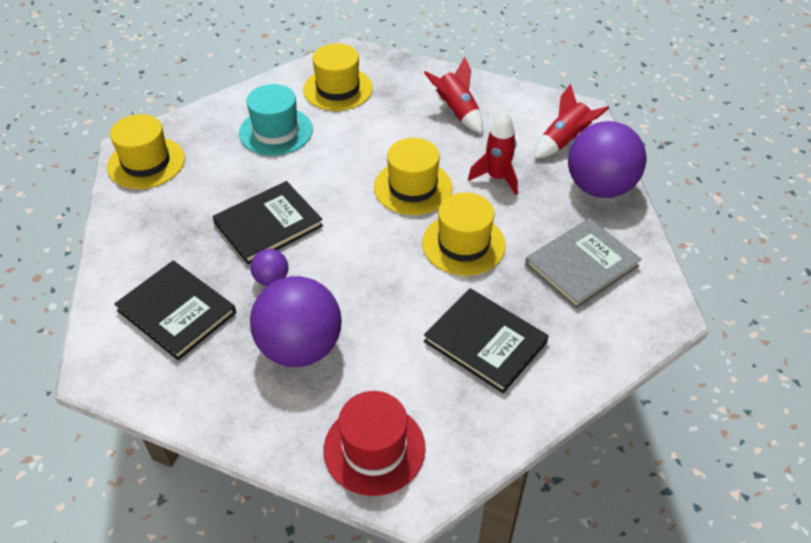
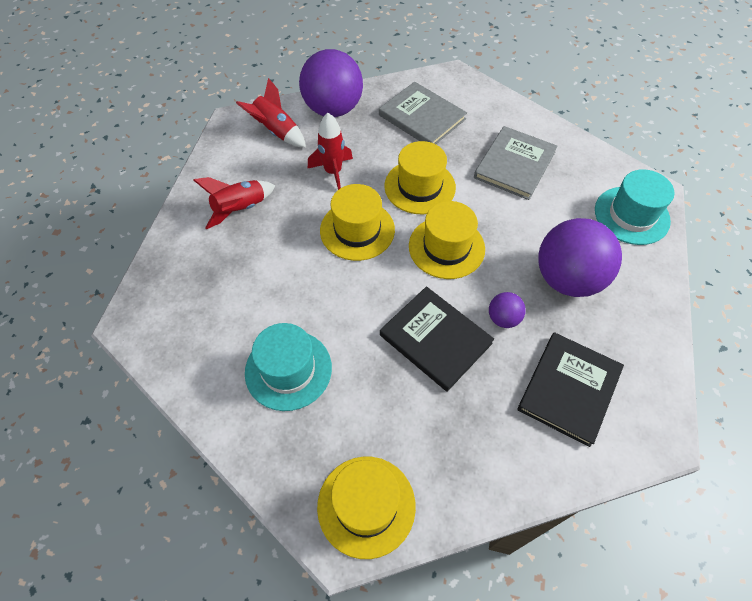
camera: 100 degrees left, 10 degrees up
(338, 89) = (204, 322): yellow hat -> yellow hat (446, 247)
(374, 448) = (631, 215): red hat -> turquoise hat
(485, 342) = (515, 165): black book -> grey book

